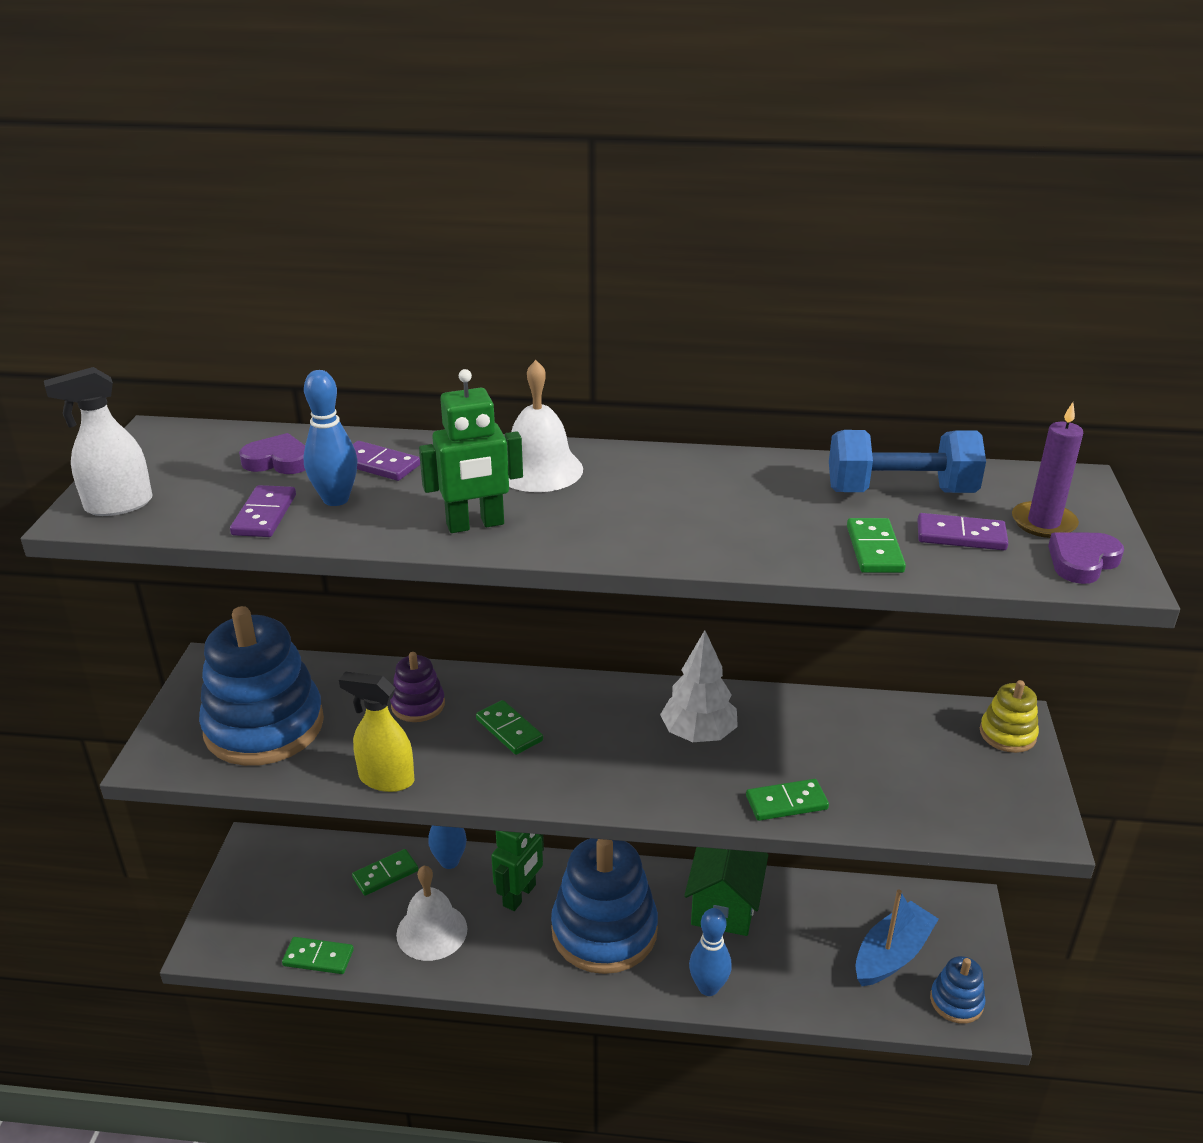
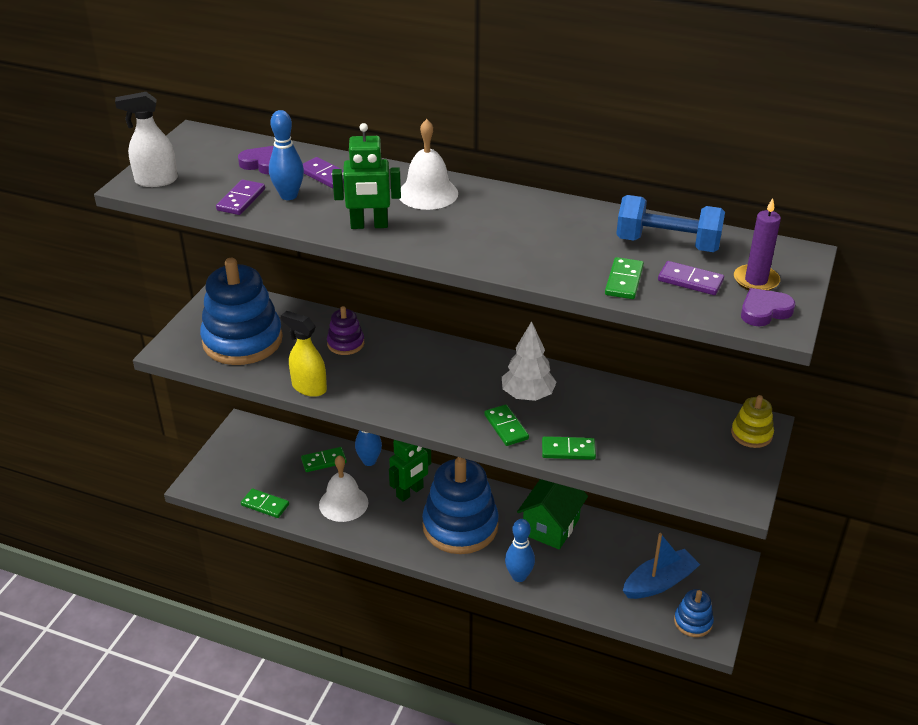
camera: 15 degrees right, 5 degrees up
(509, 730) = (400, 370): green domino -> green domino (506, 427)

